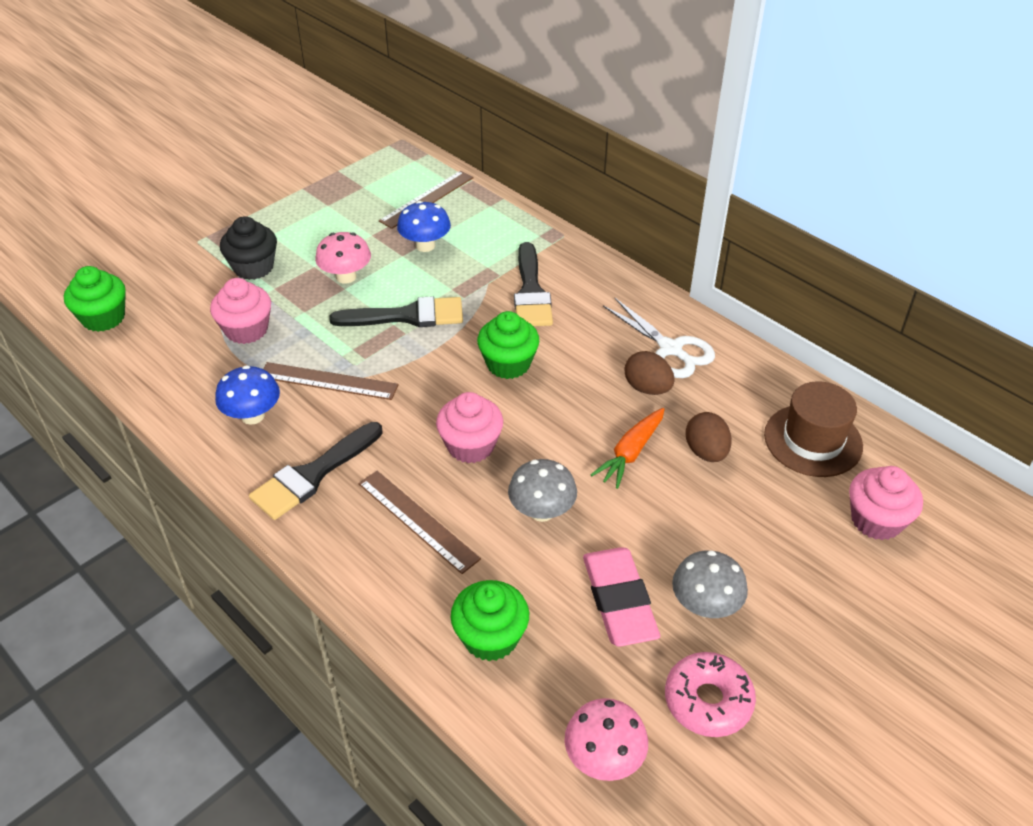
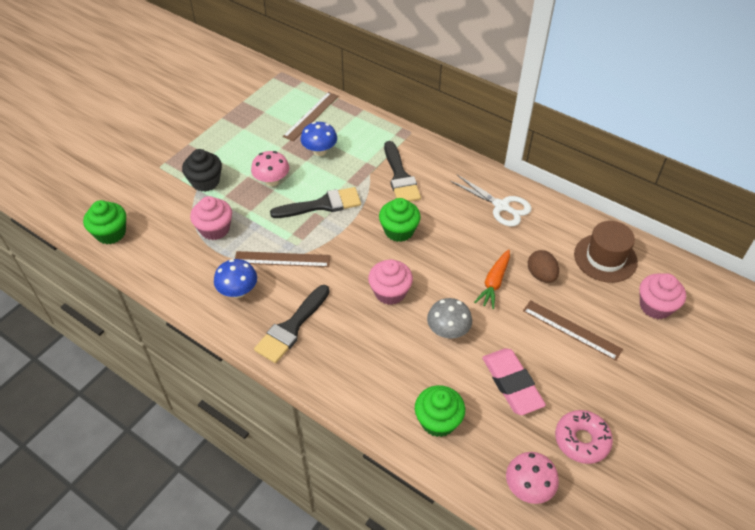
camera: 10 degrees left, 5 degrees up
(418, 520) = (370, 349): brown ruler -> brown ruler (571, 329)
(647, 388) = (493, 236): brown egg -> none
(705, 605) = (565, 378): grey mushroom -> none

